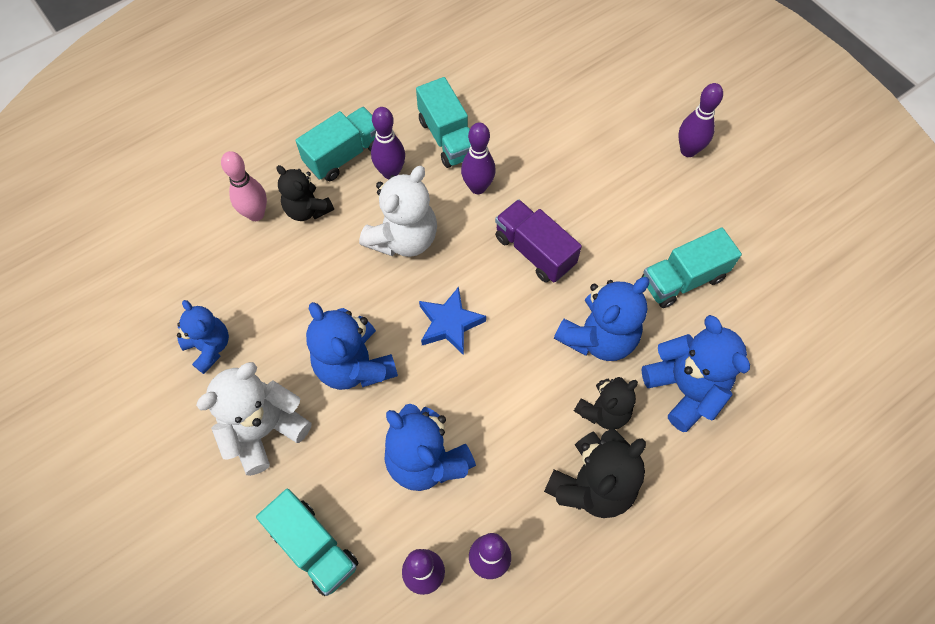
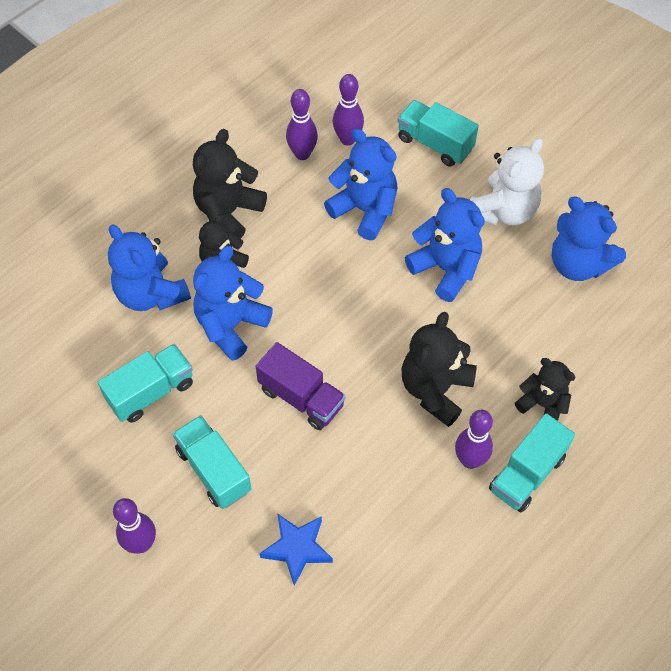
camera: 170 degrees right, 5 degrees down
(209, 347) = (578, 264): blue teddy bear -> blue teddy bear, size x1.54
(256, 214) = (592, 391): pink bowling pin -> none
(403, 238) = (435, 390): white teddy bear -> black teddy bear
(448, 138) = (418, 514): turquoise truck -> turquoise truck (214, 470)
(449, 324) = (370, 316): blue star -> blue star (297, 548)
(478, 187) = (372, 458): purple bowling pin -> none

